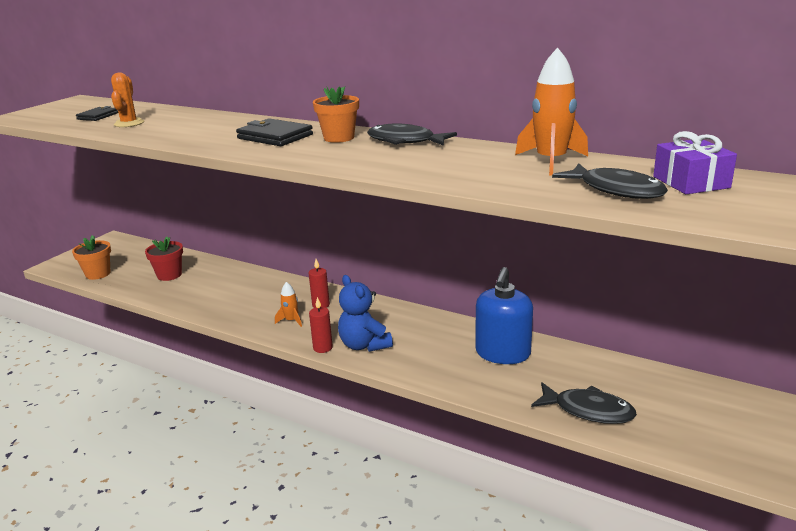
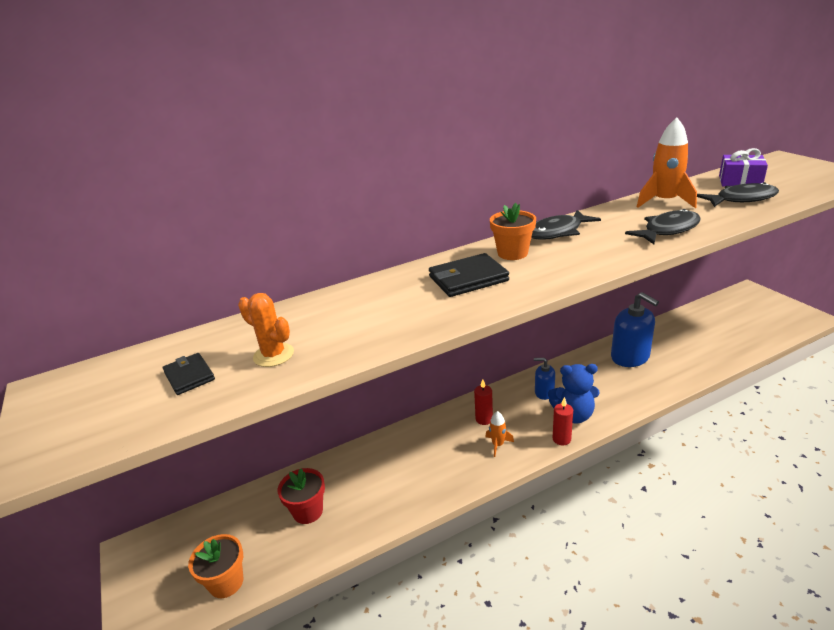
camera: 55 degrees left, 5 degrees up
(387, 321) = (544, 392): none -> blue soap dispenser
(588, 410) = (718, 350): black fish -> black fish (668, 230)

